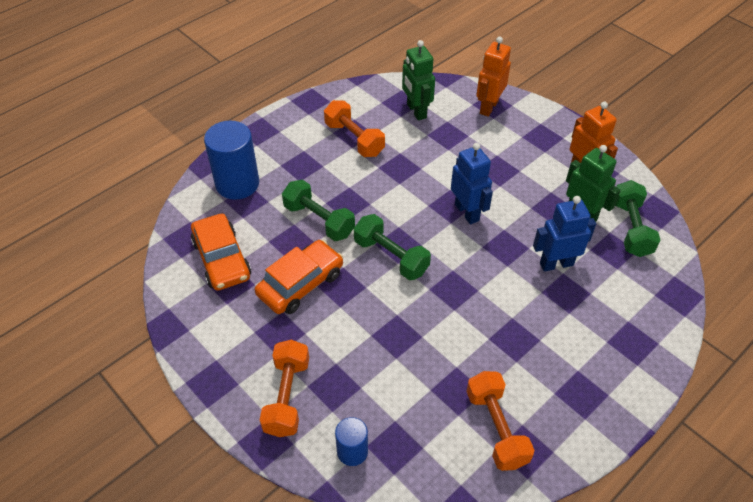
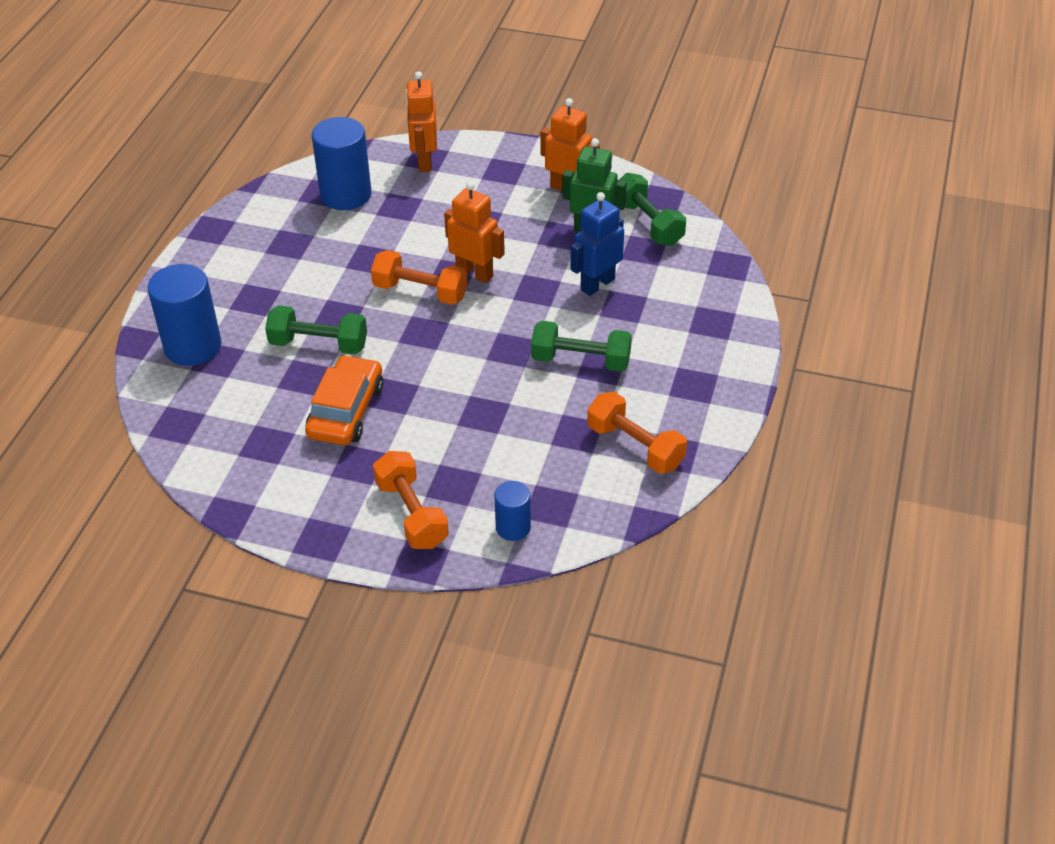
camera: 30 degrees left, 5 degrees down
(222, 259) = (237, 425): orange car -> none
(354, 139) = (296, 250): orange dumbbell -> orange dumbbell (420, 292)
(391, 257) = (424, 346): green dumbbell -> green dumbbell (581, 361)
(416, 111) = (346, 195): green robot -> blue cylinder
(467, 212) = (475, 273): blue robot -> orange robot

